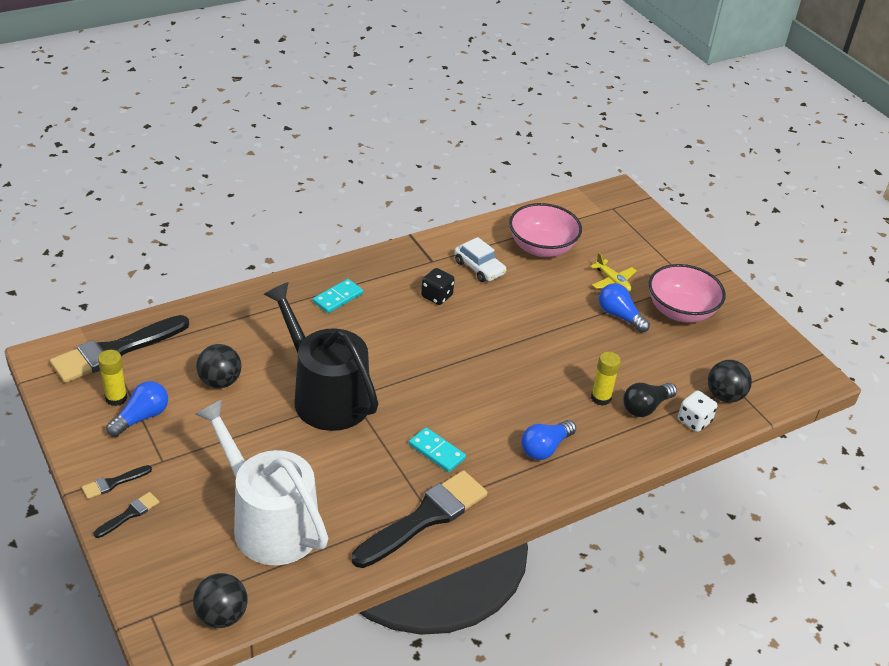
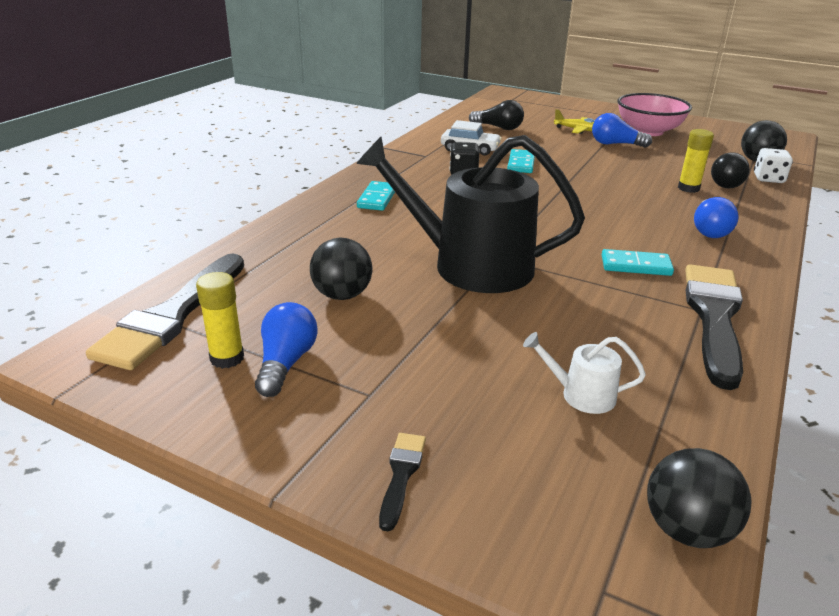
camera: 30 degrees left, 10 degrees down
(113, 483) = (333, 449): black brush -> none
(269, 522) = (581, 395): white watering can -> white watering can, size x0.41
(498, 305) = (521, 163): none -> turquoise domino
(541, 248) = (498, 128): pink bowl -> black light bulb

